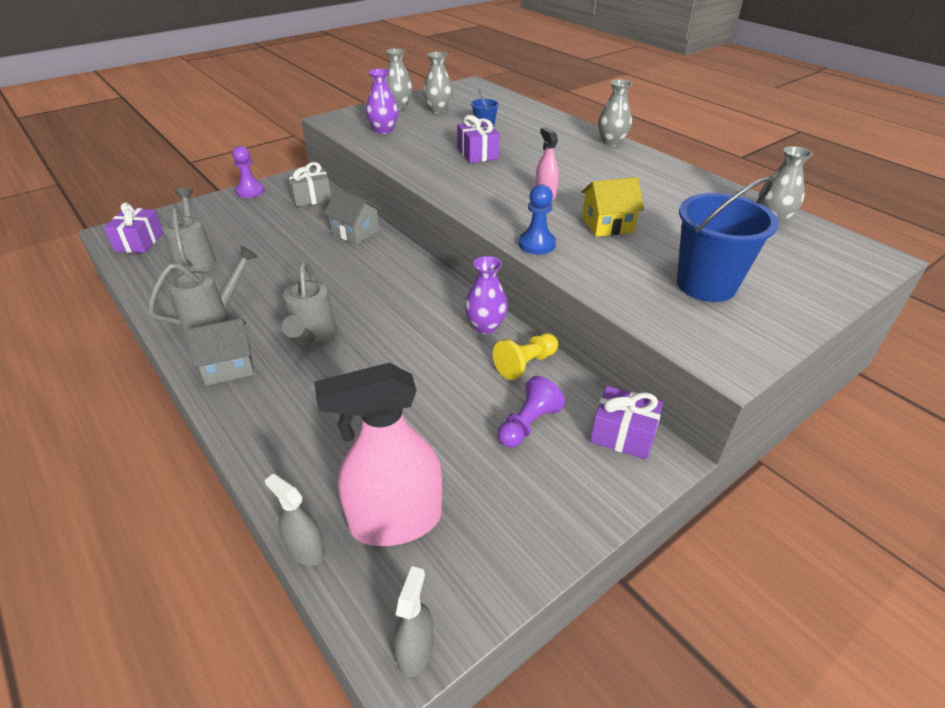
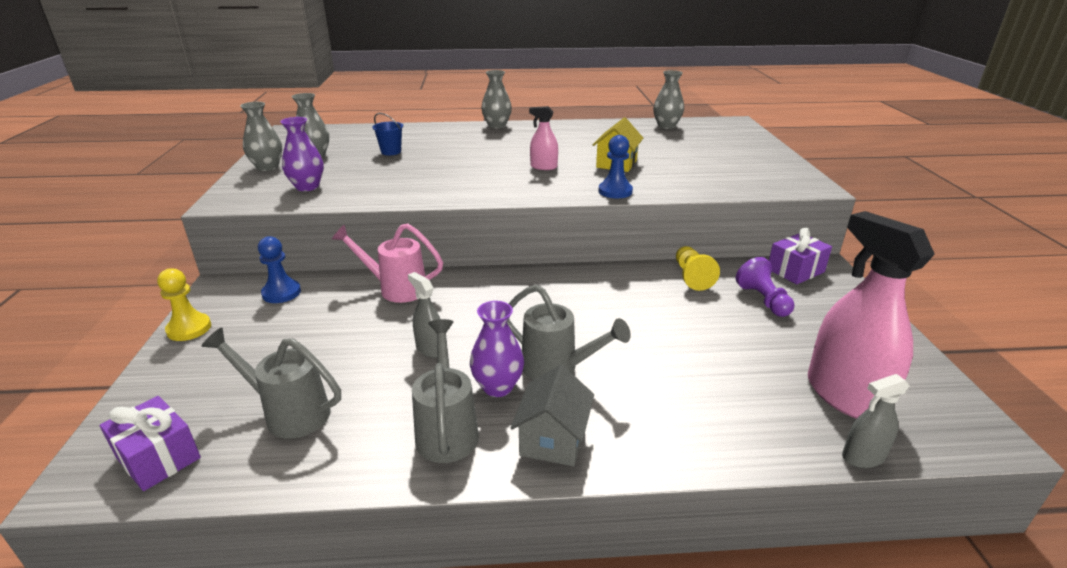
camera: 55 degrees left, 10 degrees down
(250, 191) = (189, 329): purple pawn -> yellow pawn
(311, 197) = (281, 293): grey gift -> blue pawn
(355, 232) = (396, 289): grey house -> pink watering can
(395, 521) = (845, 395): pink spray bottle -> pink spray bottle turned 135 degrees clockwise
(415, 650) = (984, 428): grey spray bottle -> grey spray bottle (430, 348)
(477, 153) = (433, 167): purple gift -> none
(485, 326) = (627, 276): purple vase -> purple vase (498, 387)
(706, 284) = (723, 164): blue bucket -> none

